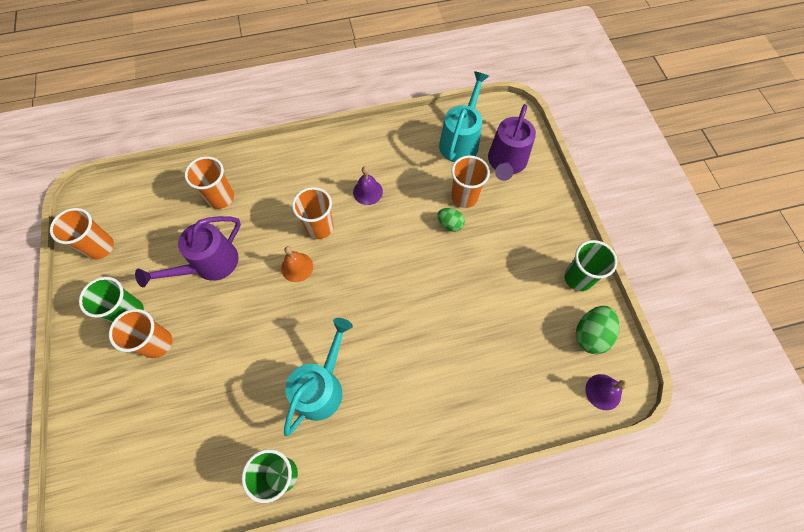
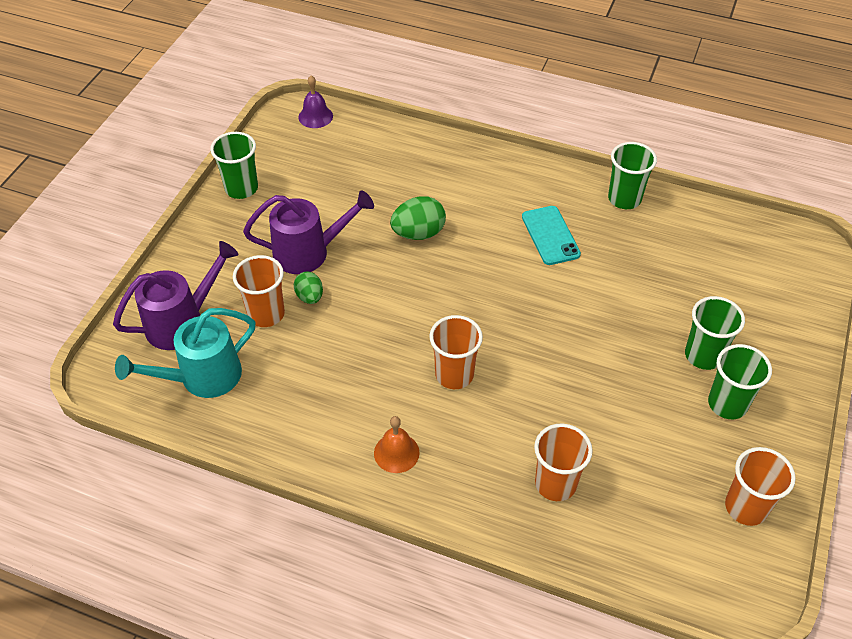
camera: 145 degrees left, 15 degrees down
(157, 343) = (703, 355): orange cup -> green cup
(209, 265) = (610, 405): purple watering can -> purple watering can (309, 252)
(297, 267) = (509, 347): orange bell -> orange bell (396, 453)
(322, 387) = (550, 235): turquoise watering can -> turquoise phone
(367, 192) = (367, 383): purple bell -> none
(590, 334) = (281, 150): green egg -> green egg (418, 233)

